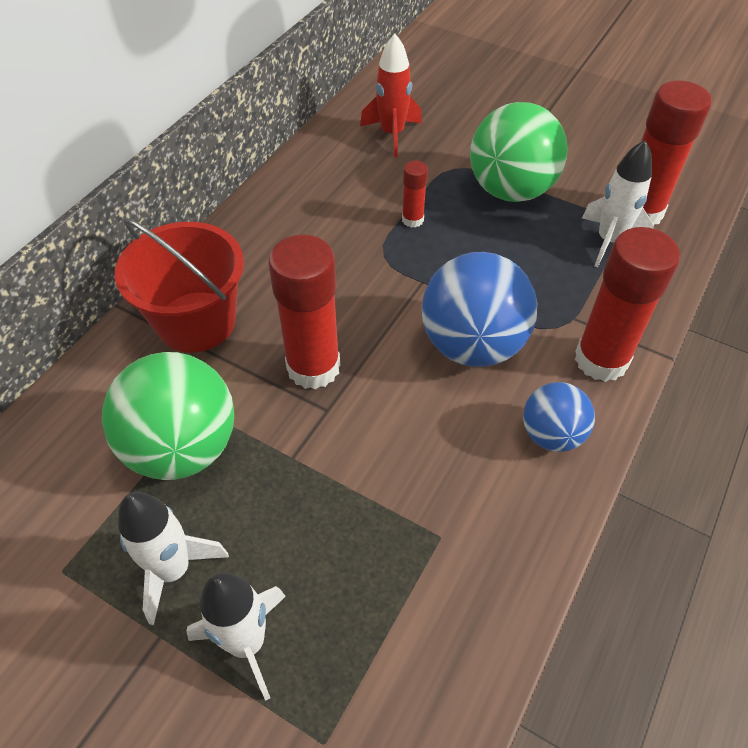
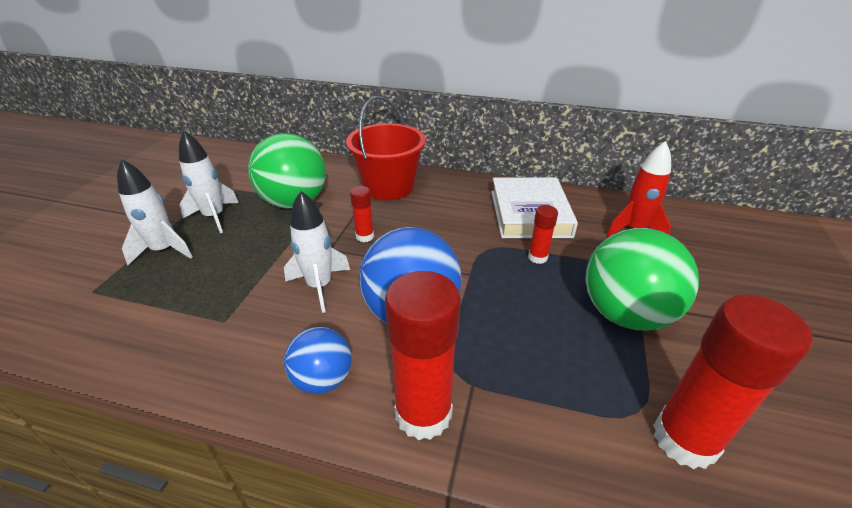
camera: 75 degrees right, 15 degrees down
(313, 367) = (365, 236): red glue stick -> red glue stick, size x0.48
(329, 199) = (530, 213): none -> white book
(609, 241) = (608, 408): white rocket -> white rocket (320, 286)

